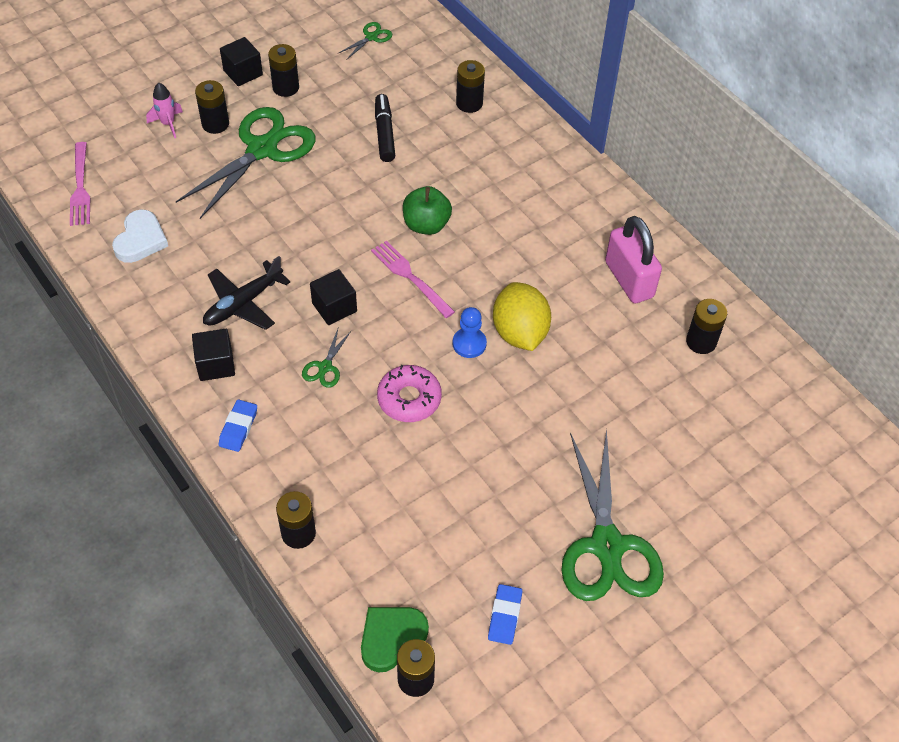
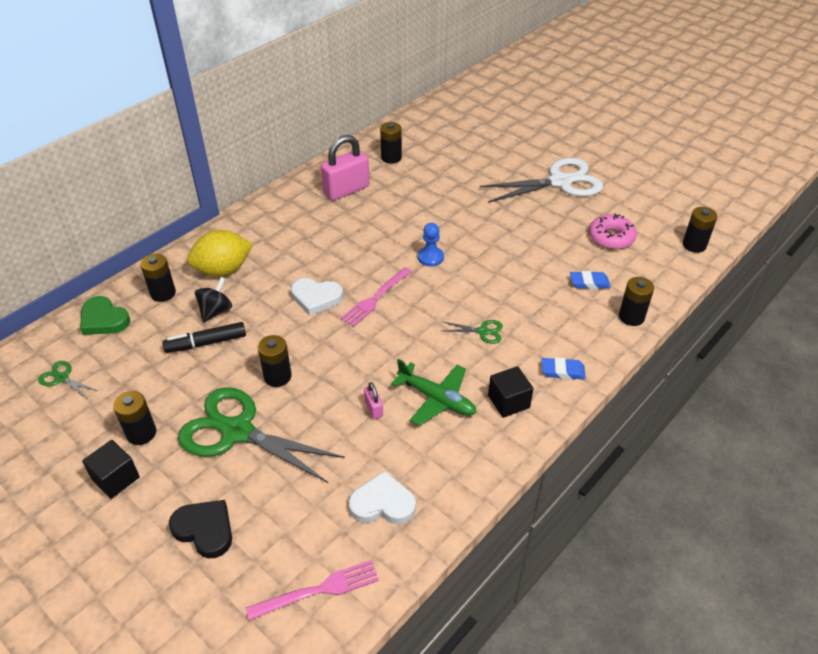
camera: 100 degrees left, 10 degrees down
(168, 124) = (205, 530): pink rocket -> black heart
(215, 124) = (202, 483): black battery -> black battery (277, 376)
(243, 303) = (437, 399): black plane -> green plane
(250, 250) = (374, 409): none -> pink padlock
(334, 307) = (421, 338): black cube -> none
(391, 637) = (675, 259): green heart -> green heart (104, 319)
(409, 399) = (492, 280): pink donut -> pink donut (611, 237)
(426, 225) = (316, 298): green apple -> white heart
(429, 142) = (216, 311): none -> black spinning top
(504, 616) = (630, 215): blue eraser -> blue eraser (589, 283)
(519, 333) = (411, 234): yellow lemon -> yellow lemon (223, 270)
(607, 546) = (560, 182): green scissors -> white scissors

